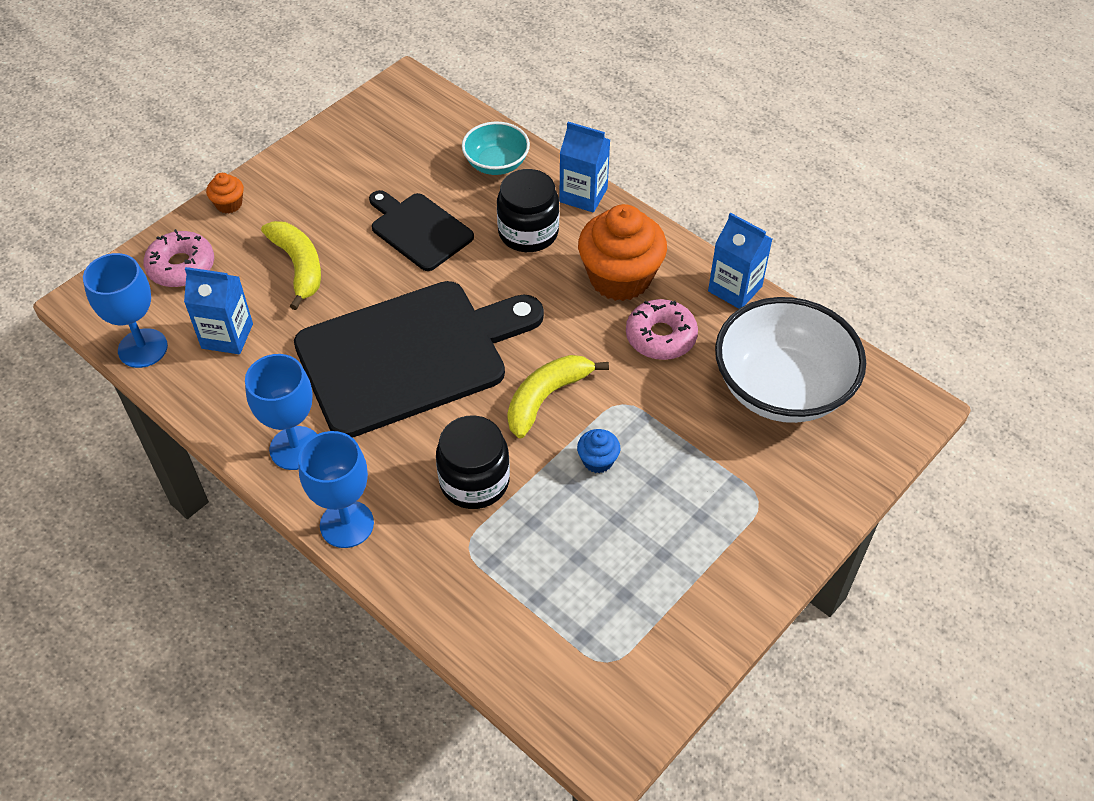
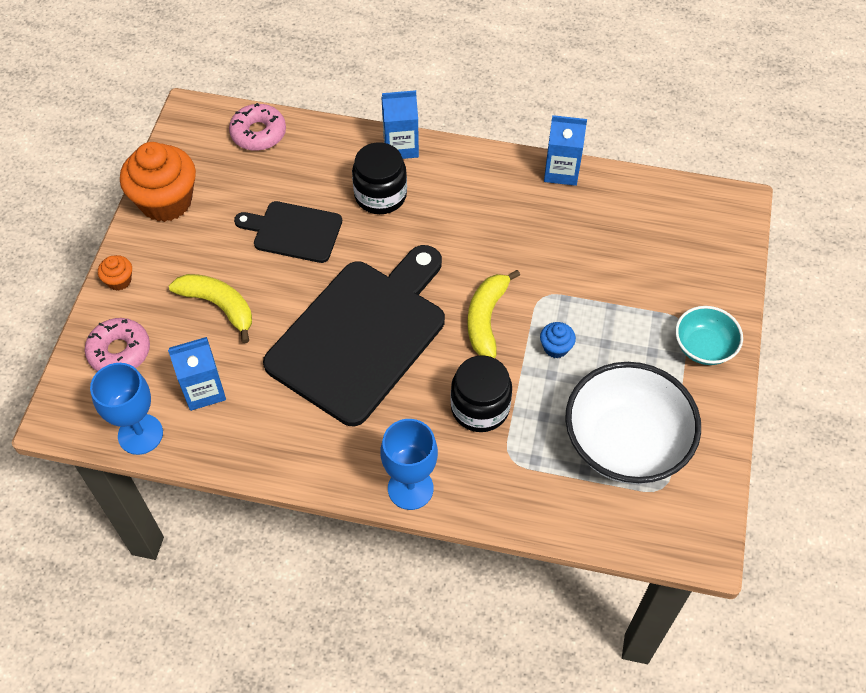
camera: 30 degrees left, 5 degrees up
(295, 448) = (327, 451): blue goblet -> none
(496, 164) = (315, 150): turquoise bowl -> turquoise bowl (703, 347)
(620, 278) = (474, 200): orange cupcake -> orange cupcake (166, 201)
(660, 336) = (535, 232): pink donut -> pink donut (258, 133)
(781, 388) = (643, 231): white bowl -> white bowl (625, 443)

